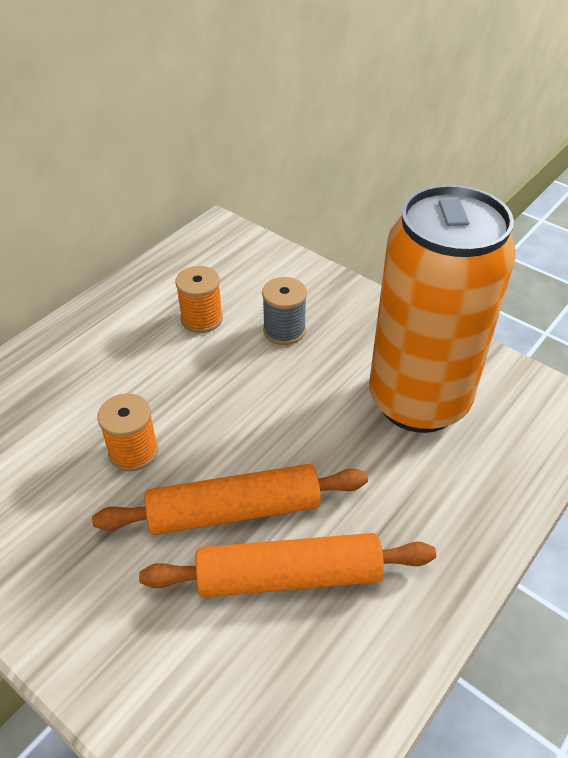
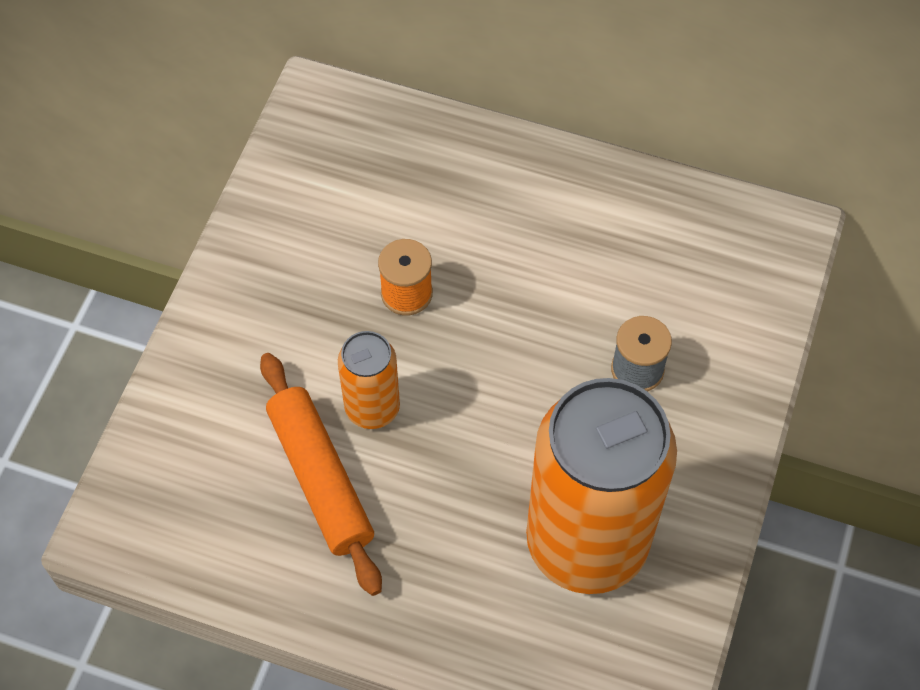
camera: 70 degrees right, 15 degrees up
(201, 319) = (616, 278): orange spool -> none
(234, 511) = (372, 408): orange rolling pin -> orange can

